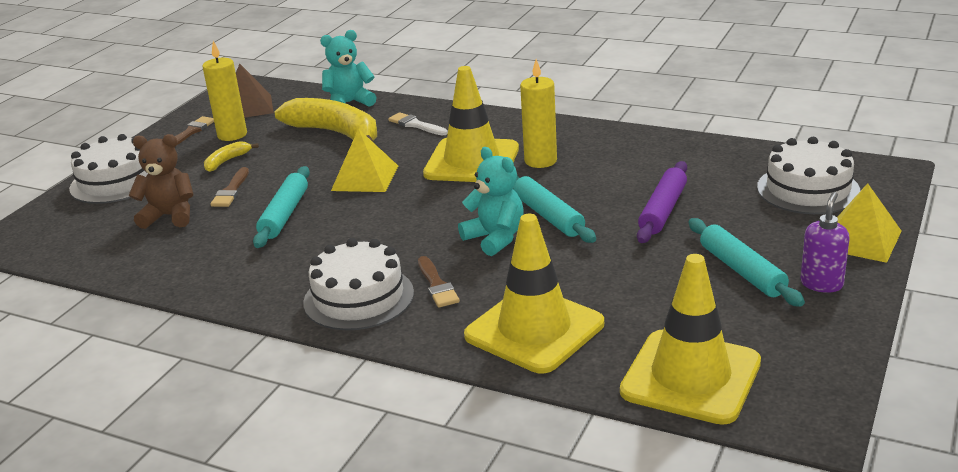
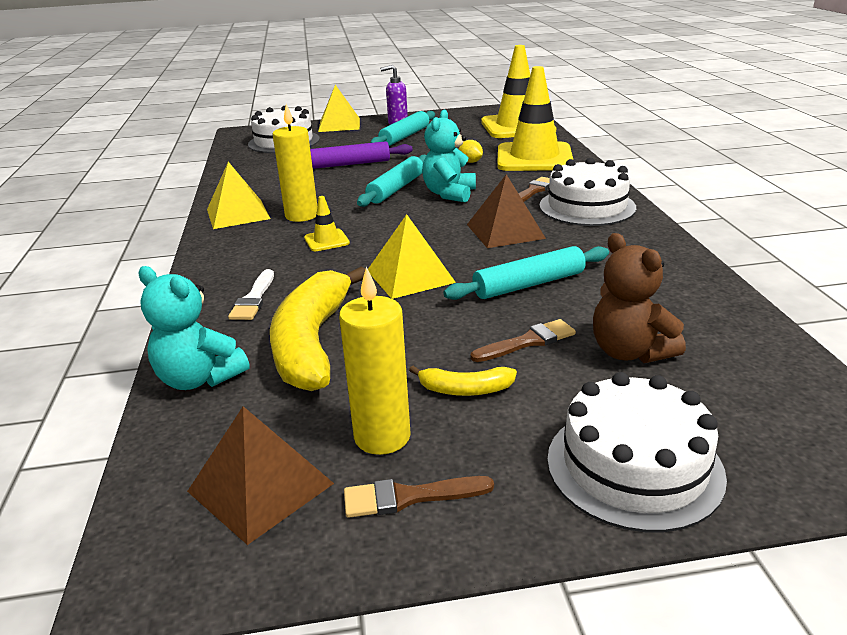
camera: 125 degrees left, 0 degrees up
(375, 236) = (505, 231): none -> brown pyramid
(472, 161) = (326, 240): yellow traffic cone -> yellow traffic cone, size x0.42
(576, 282) = (470, 162): none -> yellow lemon
(583, 137) = (238, 214): none -> yellow pyramid

